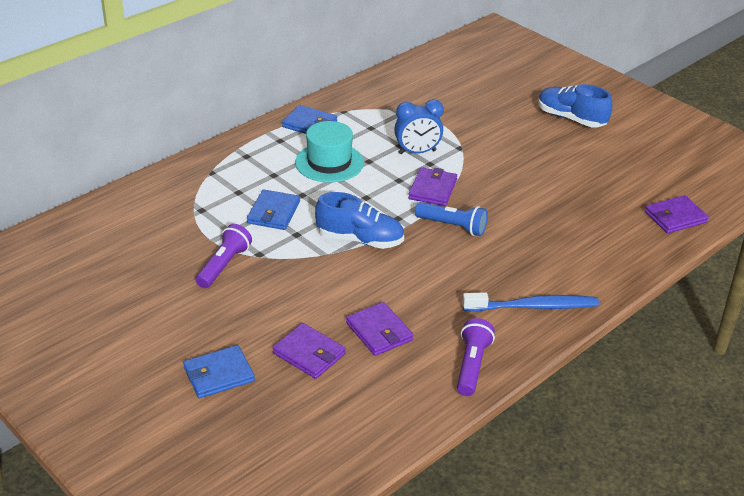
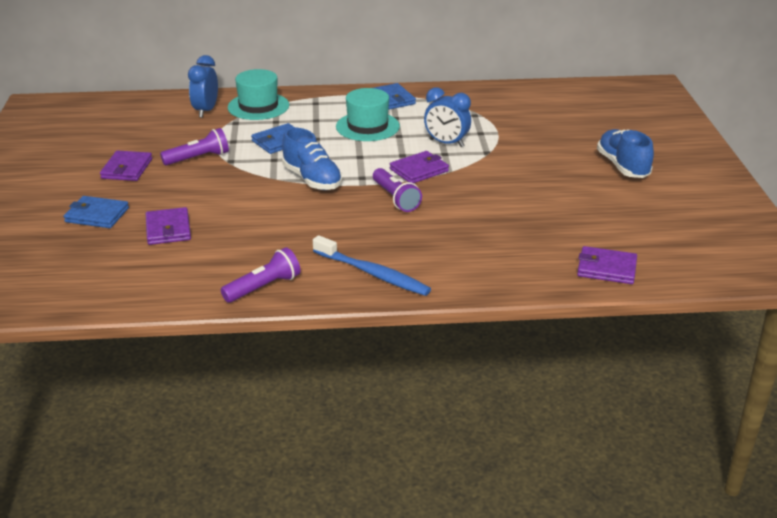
camera: 40 degrees right, 5 degrees down
(152, 209) = (206, 111): none -> blue clock
(197, 182) = (258, 106): none -> turquoise hat
(379, 331) = (234, 238): purple wallet -> purple wallet (127, 169)
(452, 226) = (395, 198): blue flashlight -> purple flashlight

